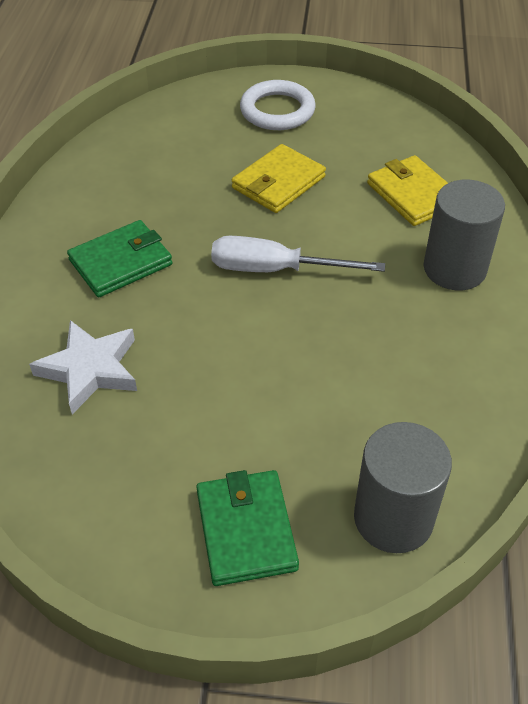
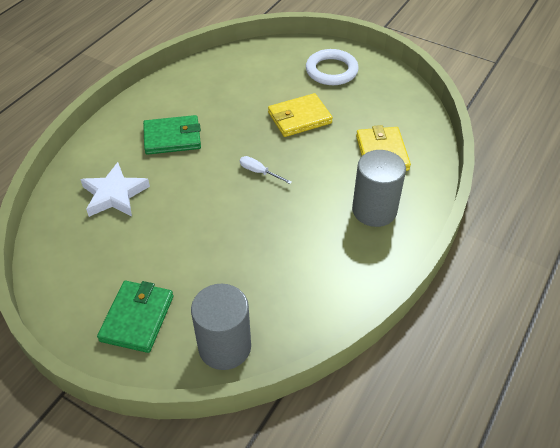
camera: 25 degrees right, 0 degrees up
(275, 269) = (259, 172): white screwdriver -> white screwdriver, size x0.51

